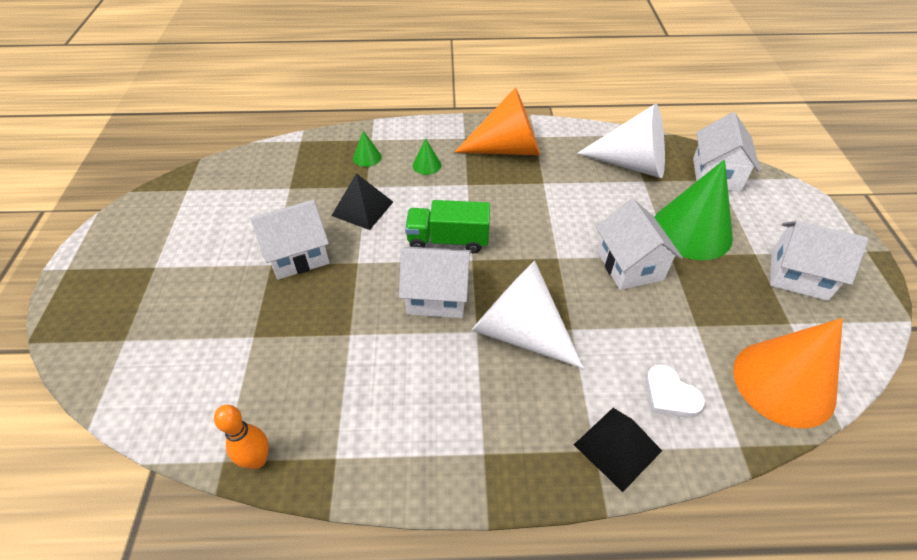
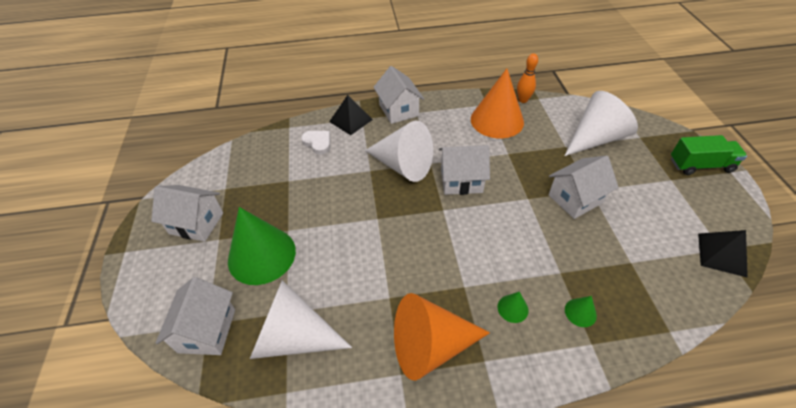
camera: 175 degrees right, 0 degrees up
(195, 346) = (595, 138): none -> white cone
(362, 208) = (550, 246): black pyramid -> black pyramid (721, 254)
(448, 240) = (465, 224): green truck -> green truck (700, 165)
(629, 265) = (322, 217): white house -> white house (398, 110)
(783, 383) = (250, 155): orange cone -> orange cone (497, 120)

